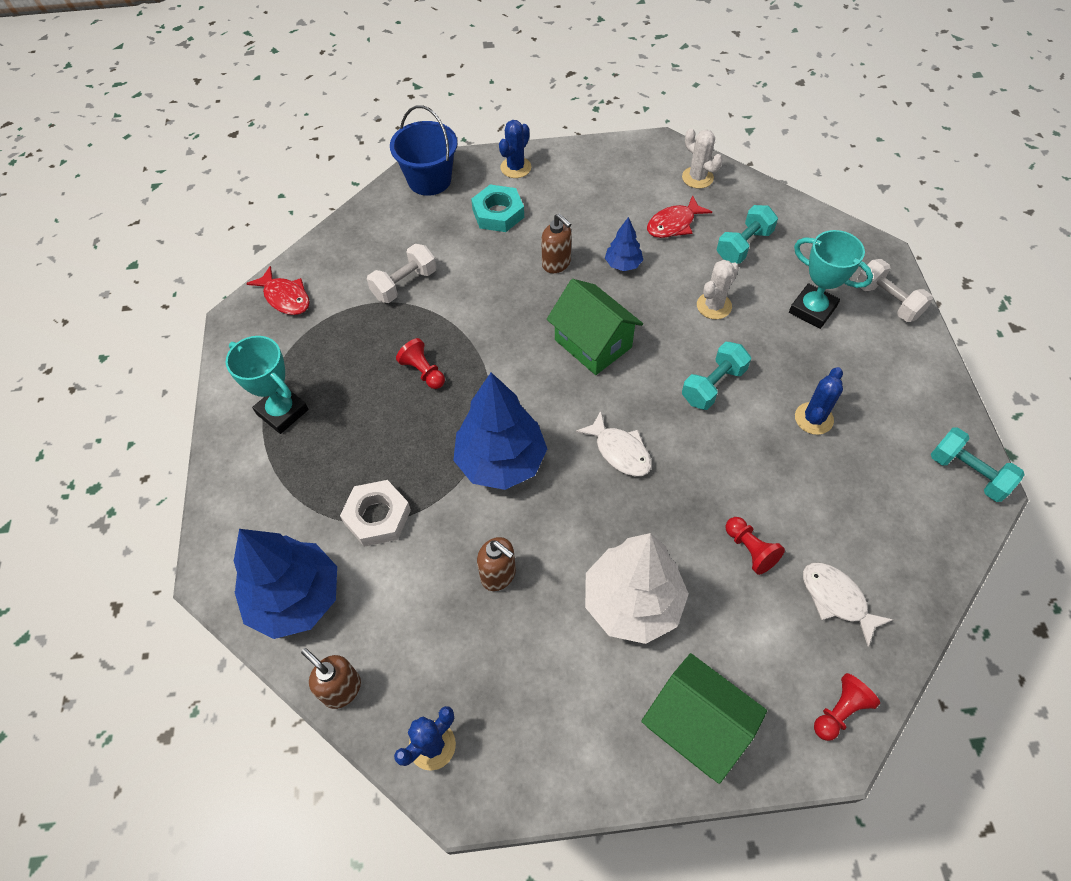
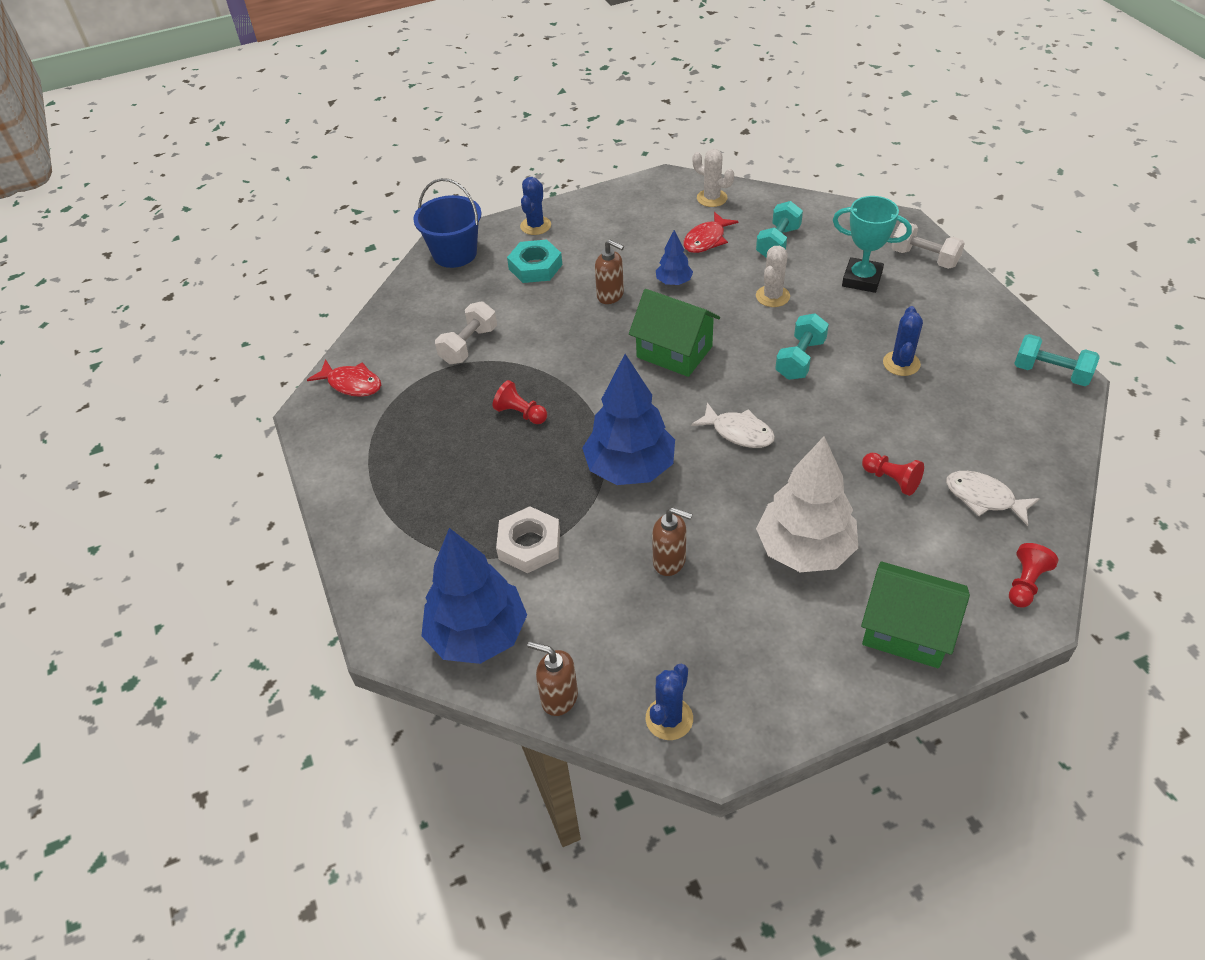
camera: 15 degrees left, 10 degrees down
(282, 412) = (392, 481): turquoise trophy -> none

